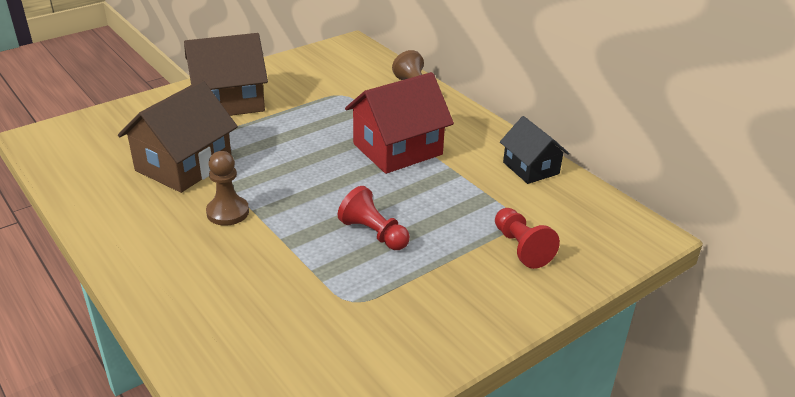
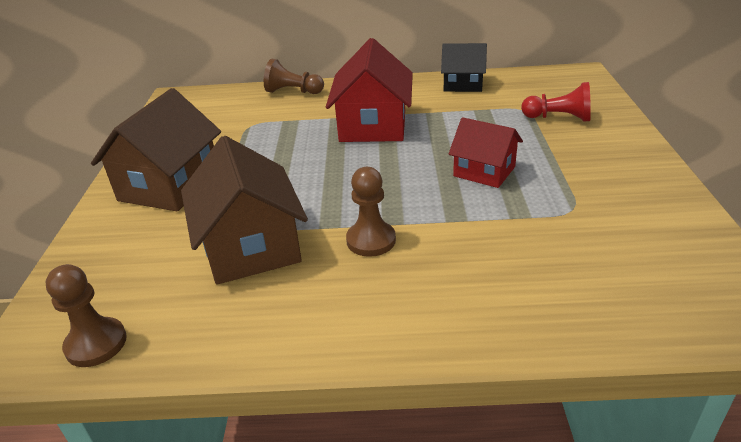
camera: 50 degrees left, 0 degrees up
(58, 155) = (96, 344): none -> brown pawn
(374, 233) = (484, 171): red pawn -> red house

